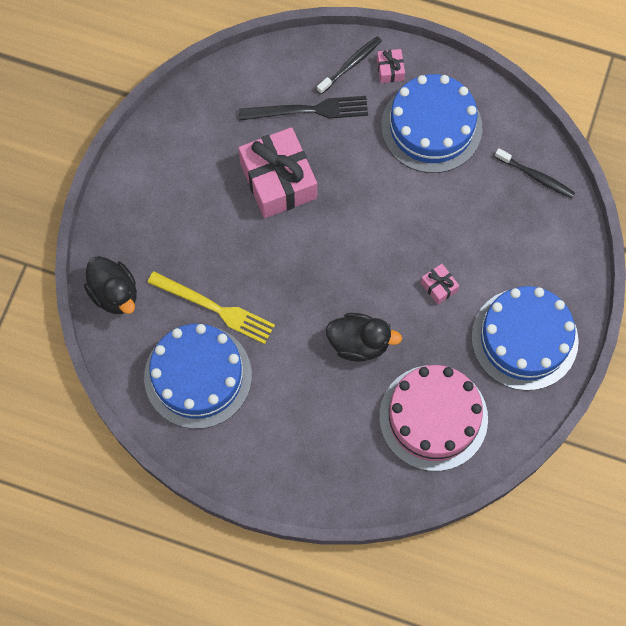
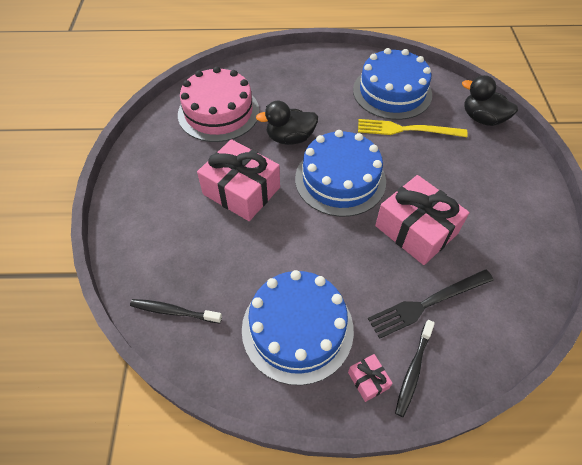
camera: 160 degrees right, 15 degrees down
(439, 287) = (241, 191): pink gift -> pink gift, size x2.33
(524, 339) = (160, 175): blue cake -> blue cake (340, 179)

